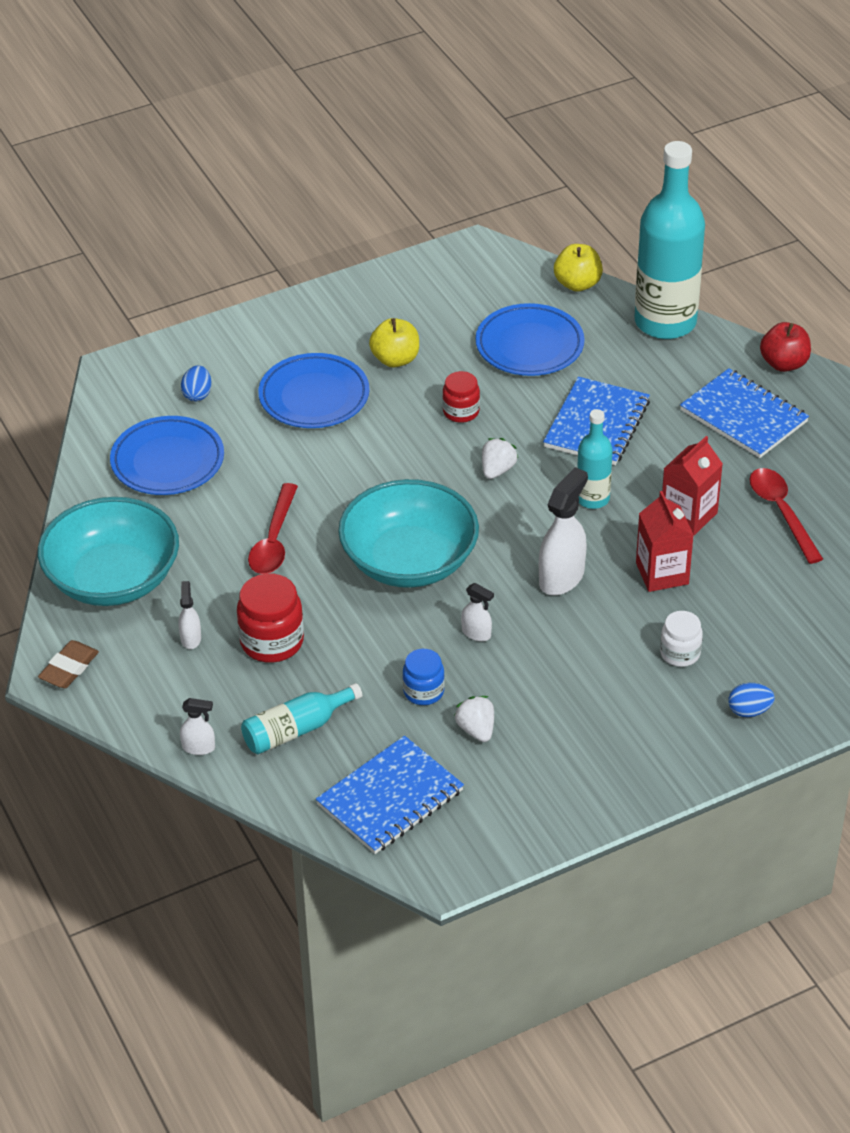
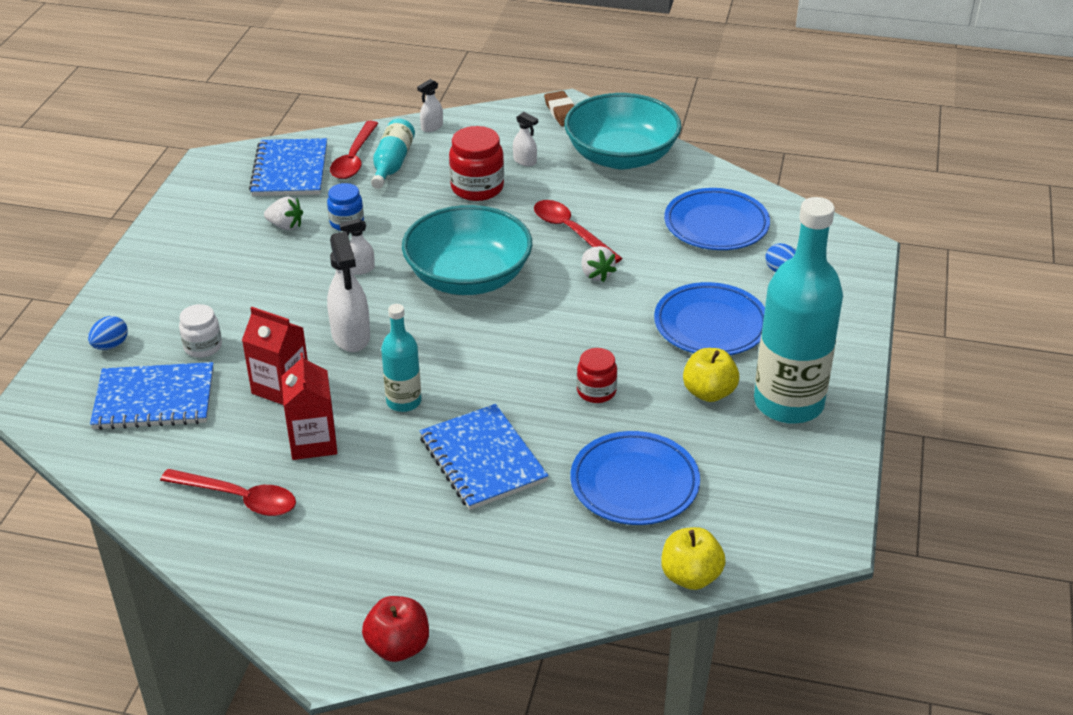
camera: 130 degrees right, 5 degrees down
(318, 765) = (354, 158): none -> red spoon
(497, 470) = (503, 371): white strawberry -> white strawberry (596, 274)
(665, 322) = (561, 601): turquoise bottle -> turquoise bottle (788, 403)
(743, 416) = (371, 561): blue notebook -> blue notebook (154, 399)

